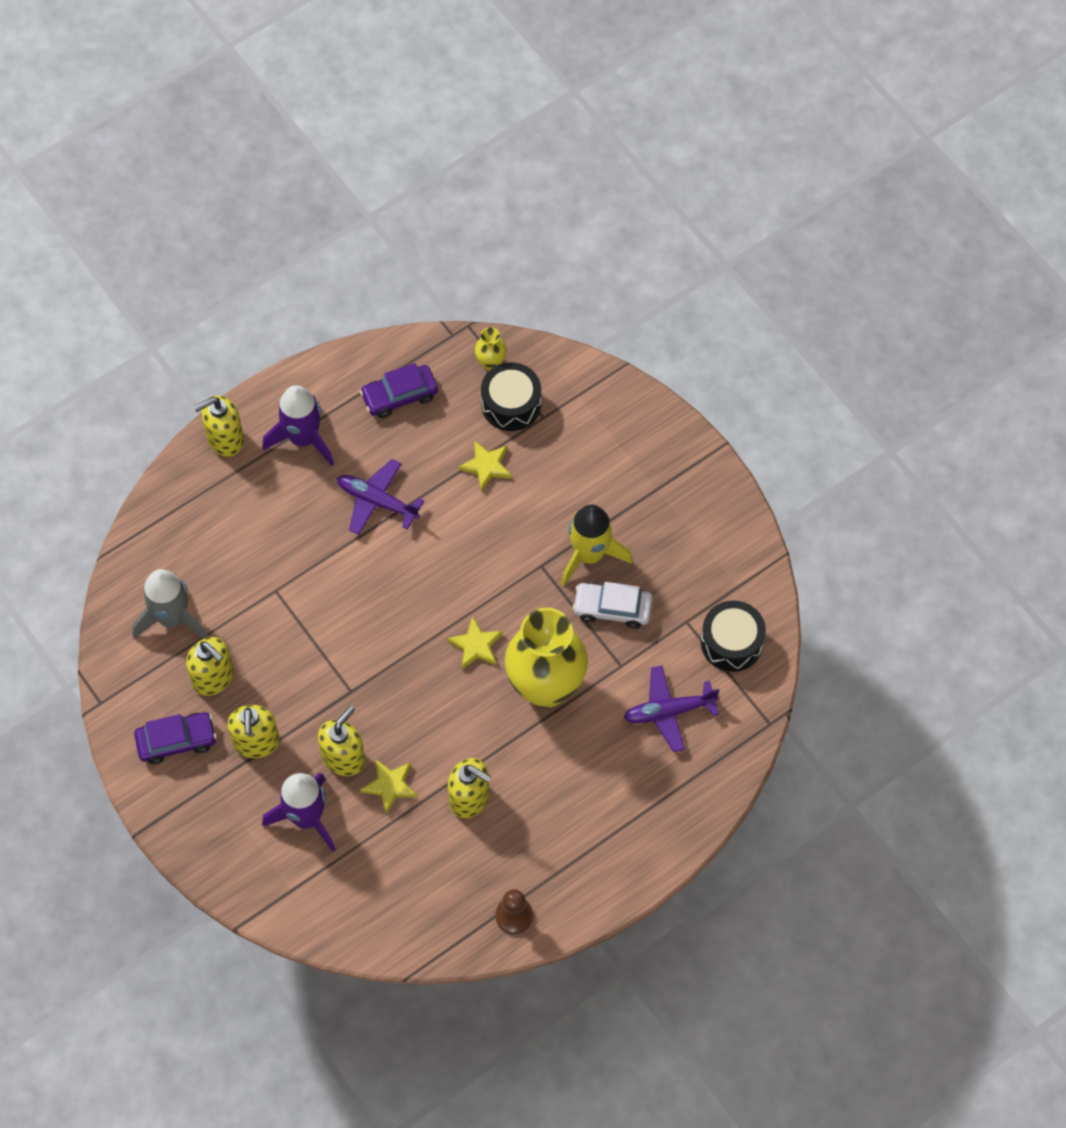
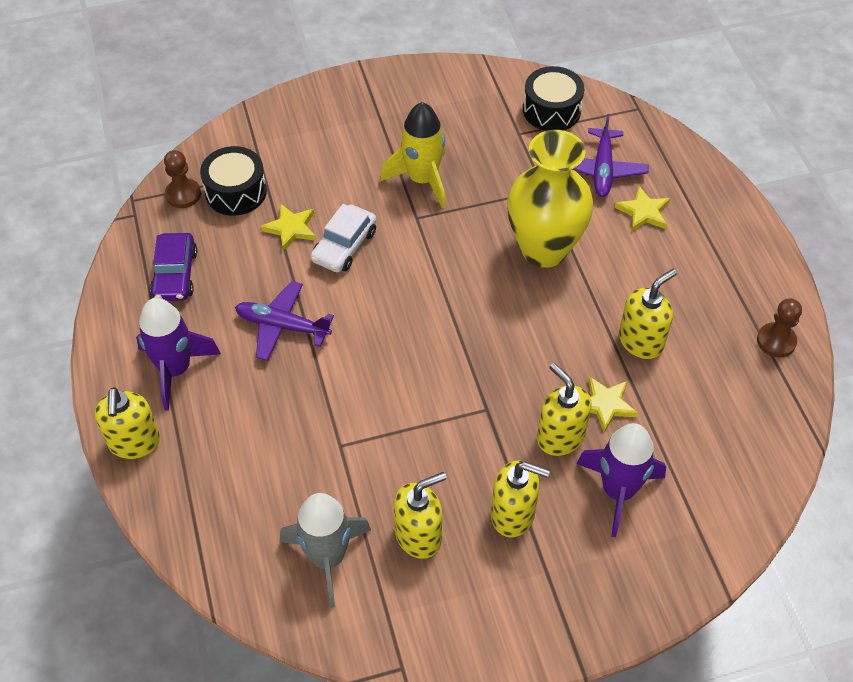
camera: 70 degrees left, 10 degrees down
(176, 741) = (482, 596): purple car -> none
(377, 501) = (282, 326): purple plane -> purple plane turned 60 degrees clockwise
(476, 645) = (478, 290): yellow star -> yellow star (643, 212)
(491, 363) = (183, 194): yellow vase -> brown pawn
(612, 608) = (484, 179): white car -> white car (344, 246)

